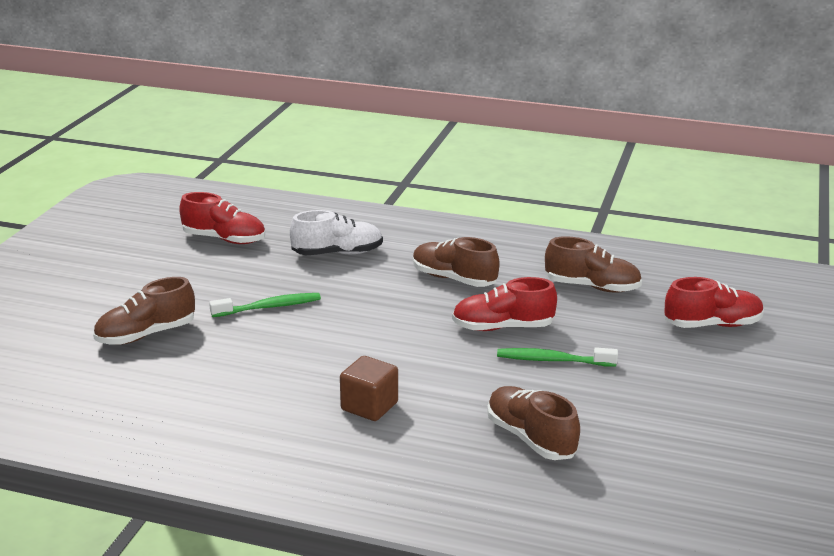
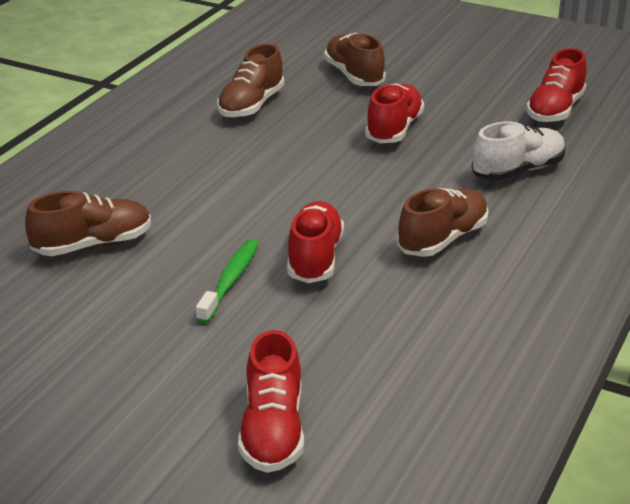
camera: 100 degrees right, 5 degrees up
(269, 307) = (394, 129): green toothbrush -> red shoe
(337, 253) = (518, 171): white shoe -> white shoe turned 120 degrees counterclockwise
(369, 406) = (190, 168): brown cube -> none
(592, 287) = (405, 343): brown shoe -> brown shoe (251, 105)

